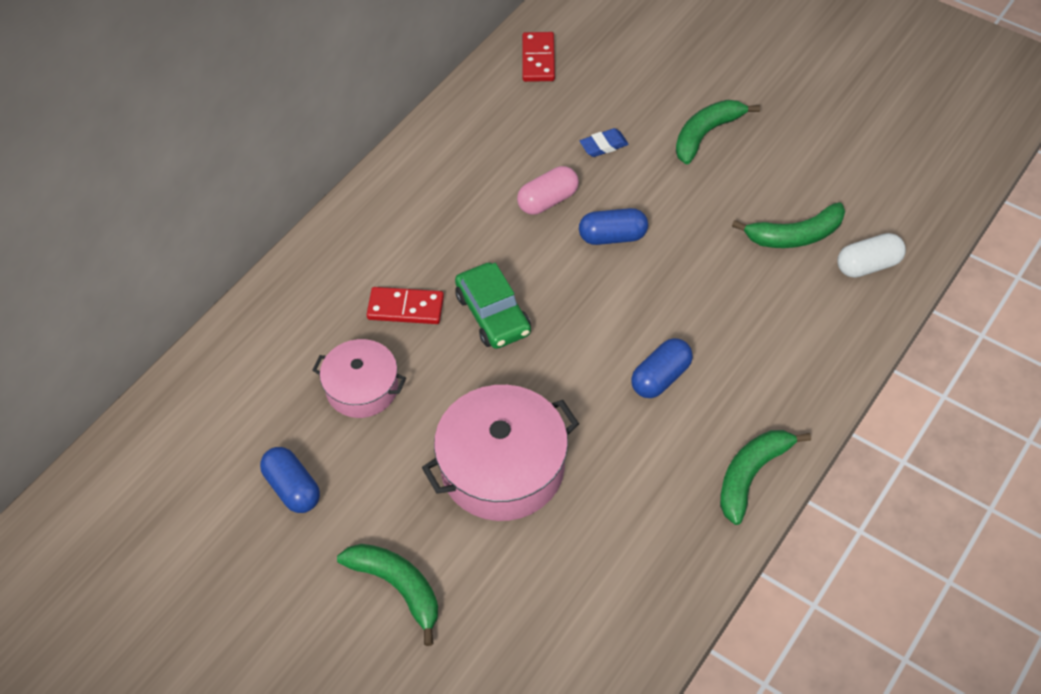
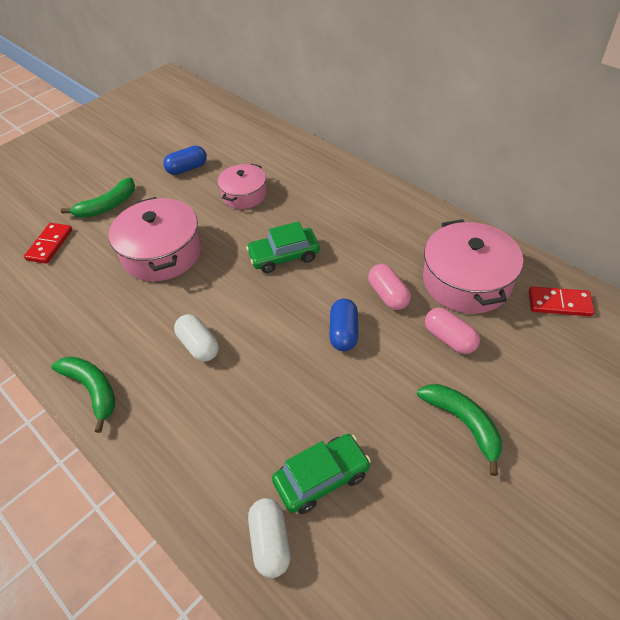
camera: 100 degrees right, 5 degrees down
(405, 308) = (300, 214): red domino -> red domino (49, 245)
(515, 132) = (466, 281): none -> pink pot
(603, 145) = (449, 339): blue eraser -> pink capsule
(661, 377) = (199, 345): blue capsule -> white capsule
(794, 235) = (321, 478): green banana -> green car

